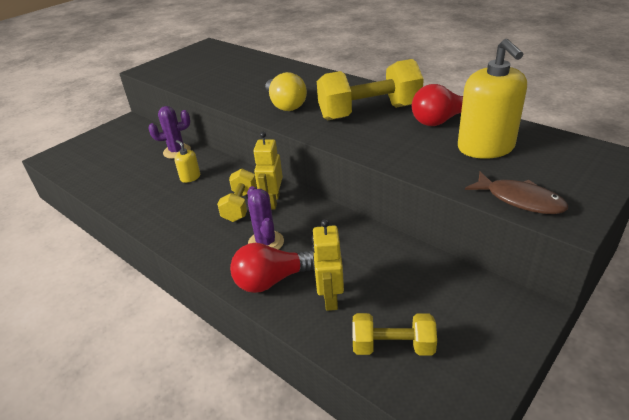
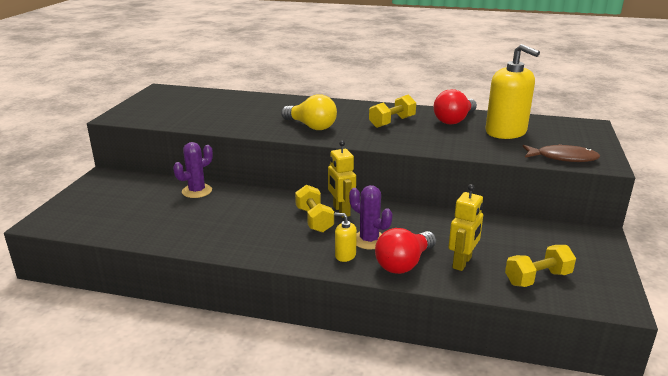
camera: 30 degrees left, 10 degrees down
(190, 177) = (238, 209): yellow soap dispenser -> yellow soap dispenser (345, 255)
(330, 298) = (462, 263): yellow robot -> yellow robot turned 120 degrees counterclockwise
(369, 112) = (392, 122): yellow dumbbell -> yellow dumbbell, size x0.56

